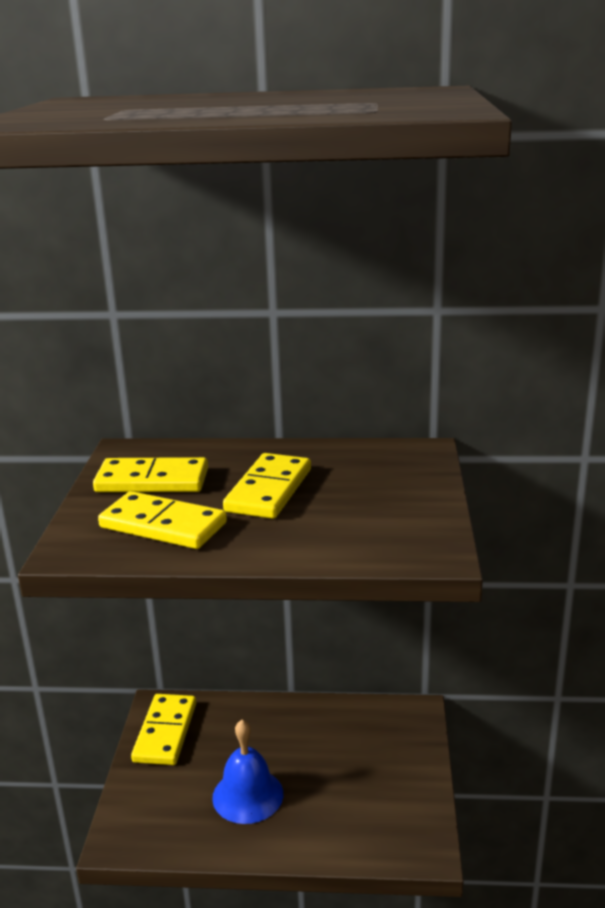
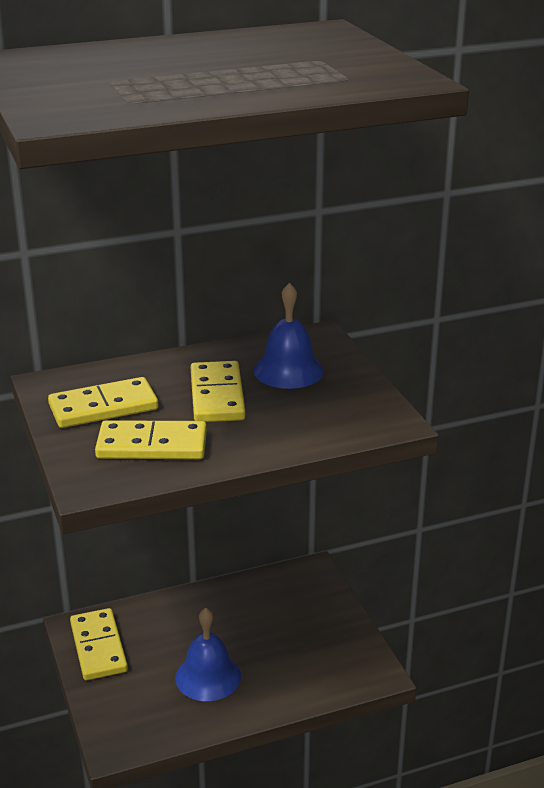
camera: 25 degrees left, 5 degrees up
(363, 478) = (288, 370): none -> blue bell

